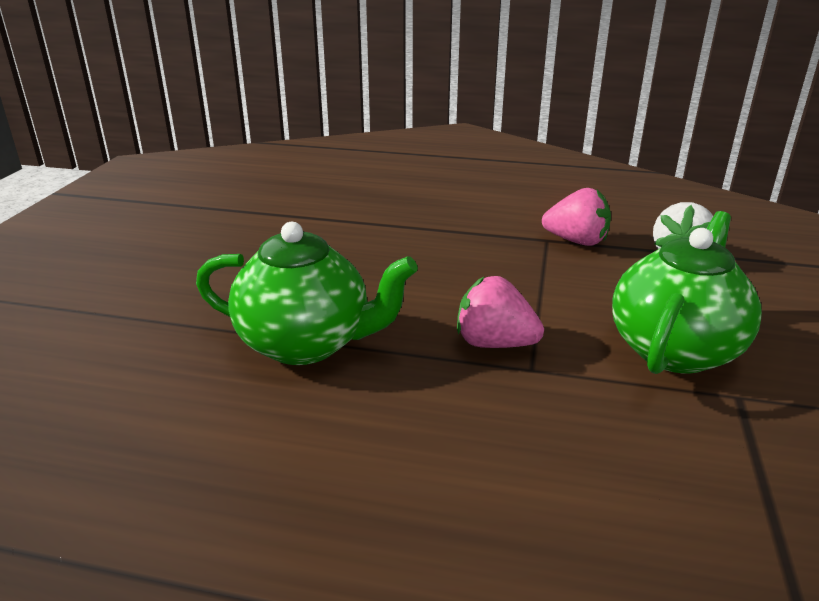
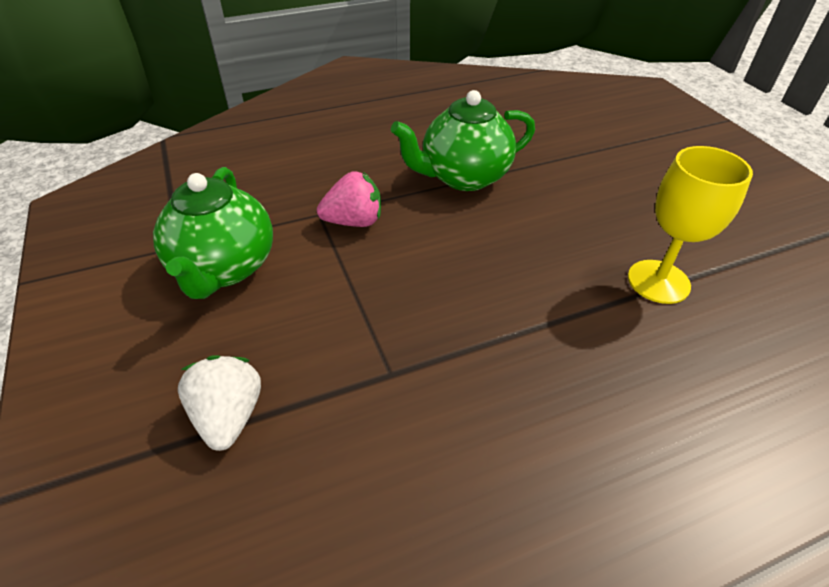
camera: 145 degrees right, 15 degrees up
(291, 217) = (658, 281): none -> yellow goblet
(576, 241) = (357, 386): pink strawberry -> none

